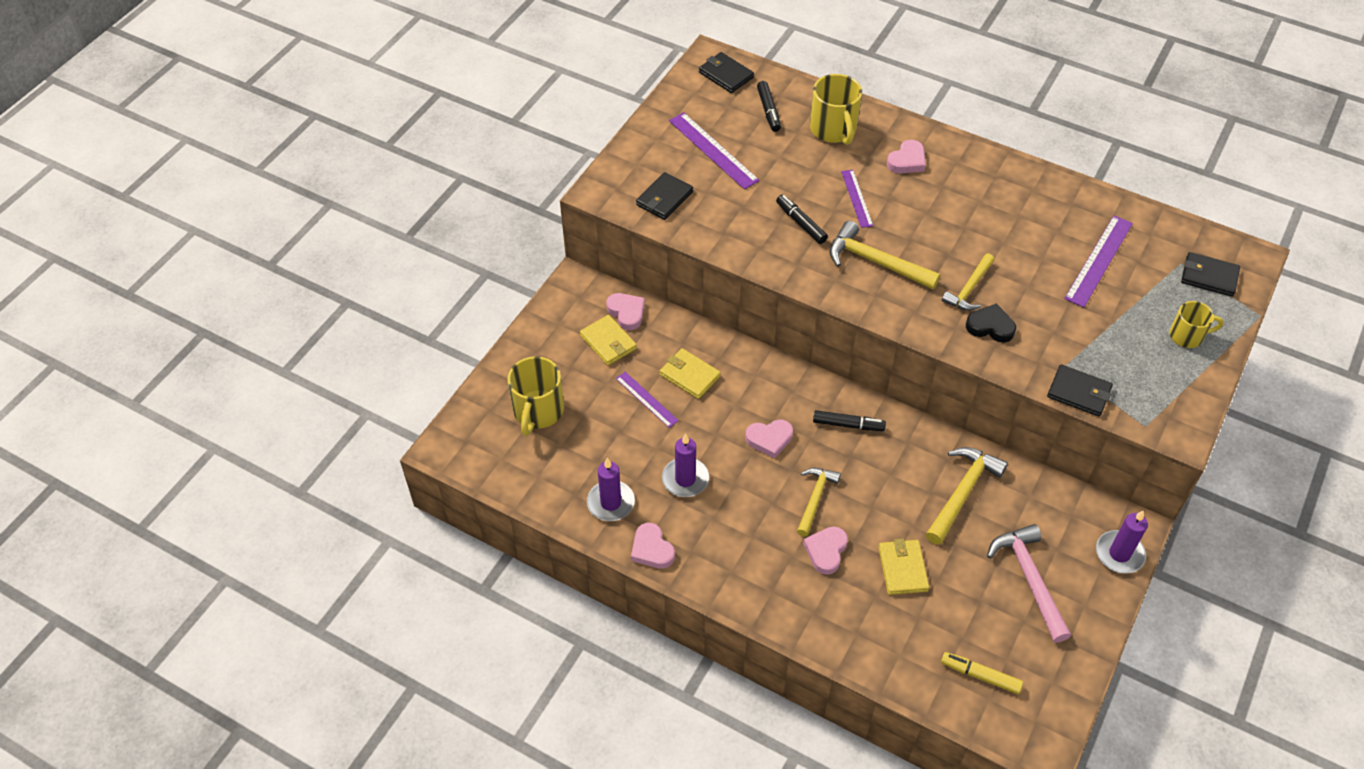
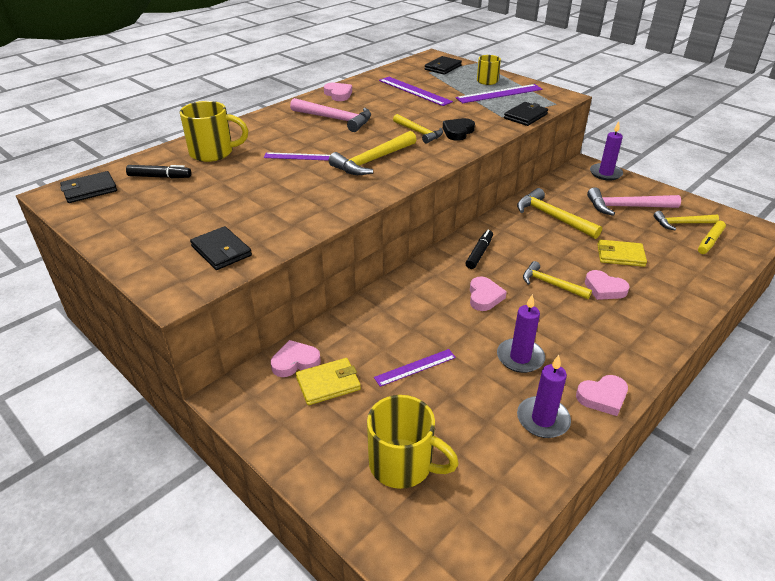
camera: 75 degrees left, 15 degrees down
(689, 375) = (396, 332): yellow wallet -> none
(713, 150) = (181, 212): purple ruler -> purple ruler (499, 94)
(801, 223) = (309, 184): black marker -> none
(907, 161) = (275, 131): pink heart -> pink heart (338, 94)
(966, 203) = (335, 119): none -> pink hammer
(1014, 645) = (682, 223): none -> yellow hammer

